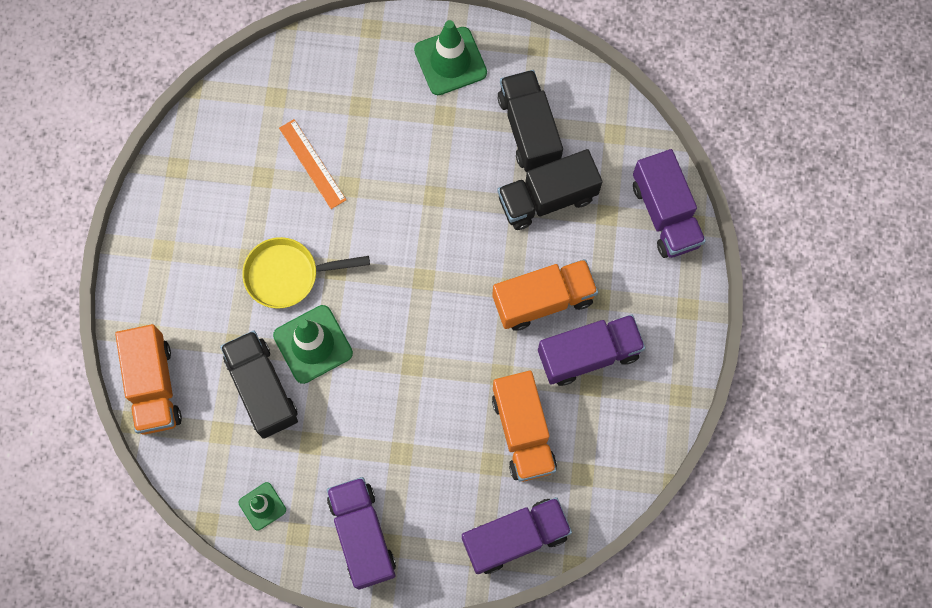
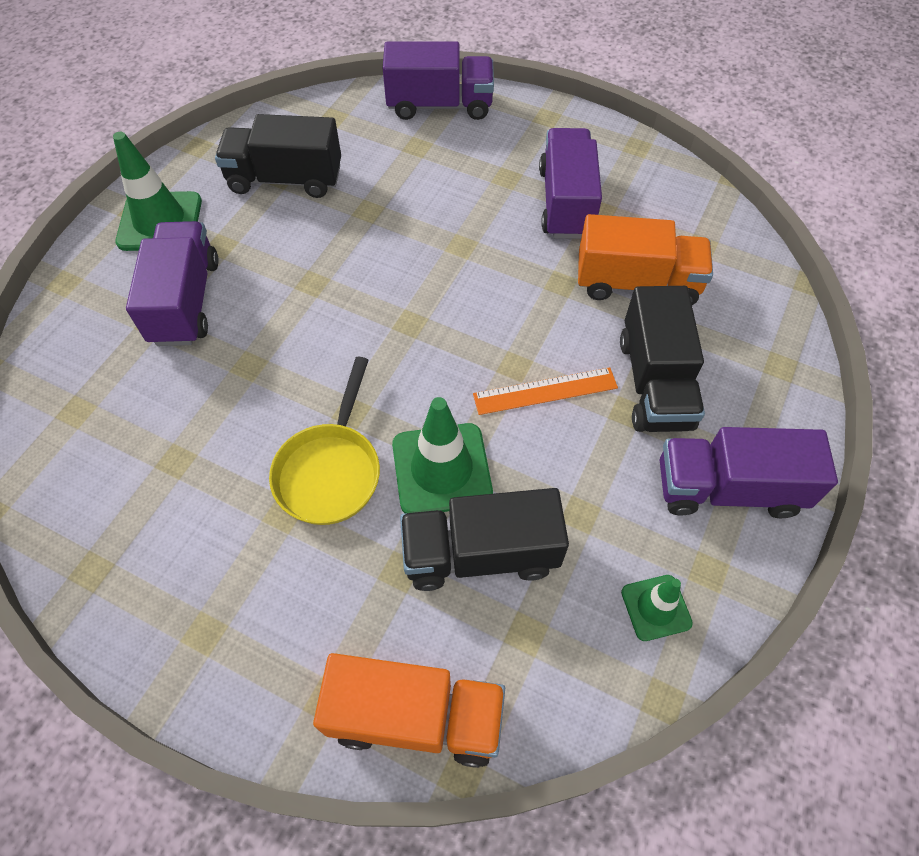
camera: 70 degrees left, 15 degrees down
(312, 164) = (194, 396): orange ruler -> orange ruler (545, 391)
(515, 537) = (764, 326): purple truck -> purple truck (185, 301)
(543, 300) = (487, 222): orange truck -> none
(547, 198) = (373, 186): black truck -> black truck (654, 382)

